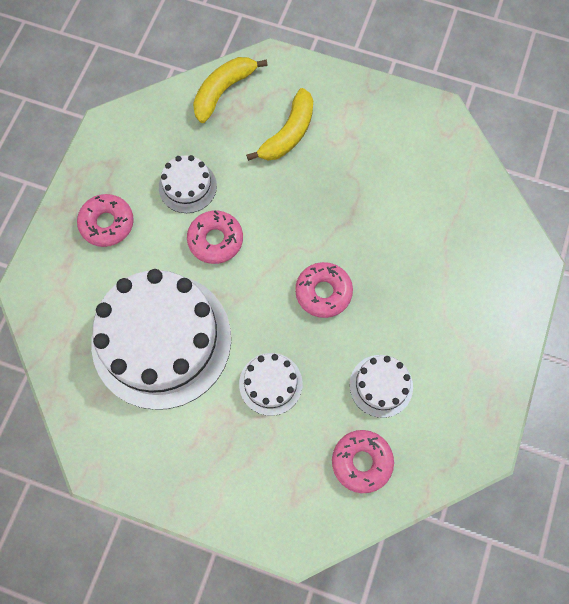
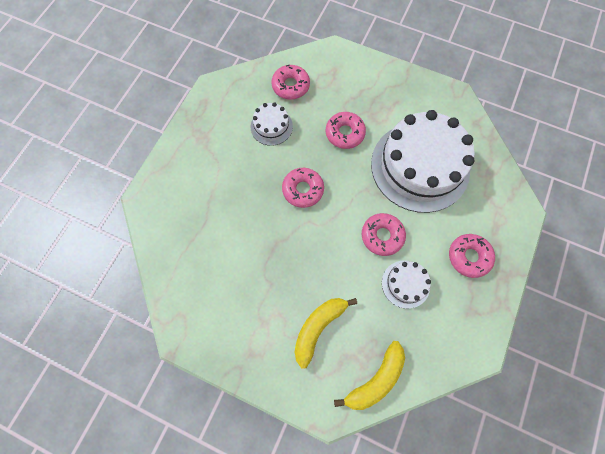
camera: 175 degrees left, 0 degrees up
(270, 384) = (344, 133): white cake -> pink donut

